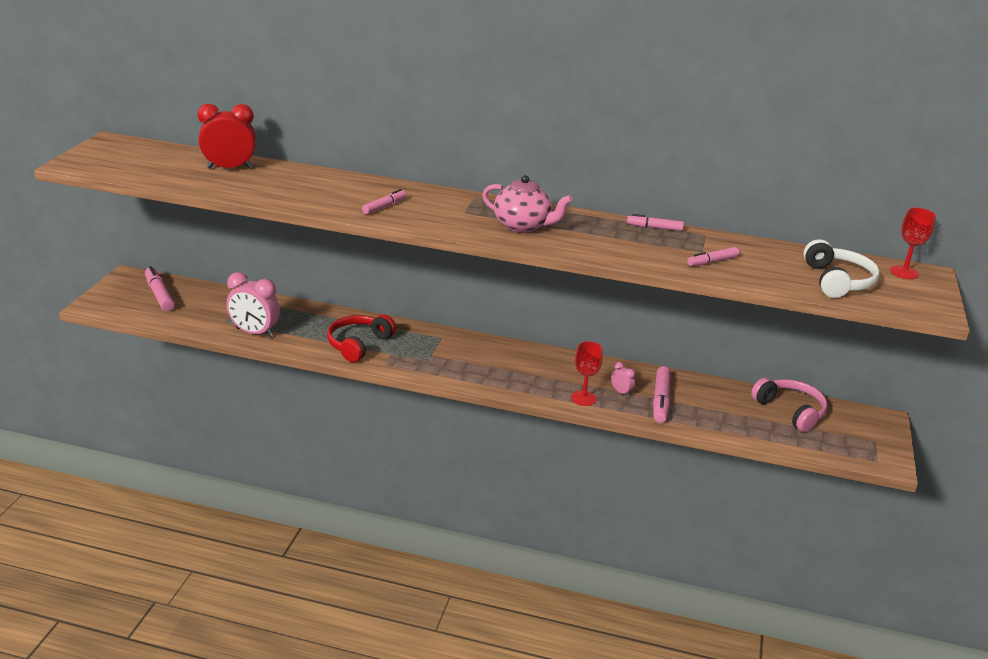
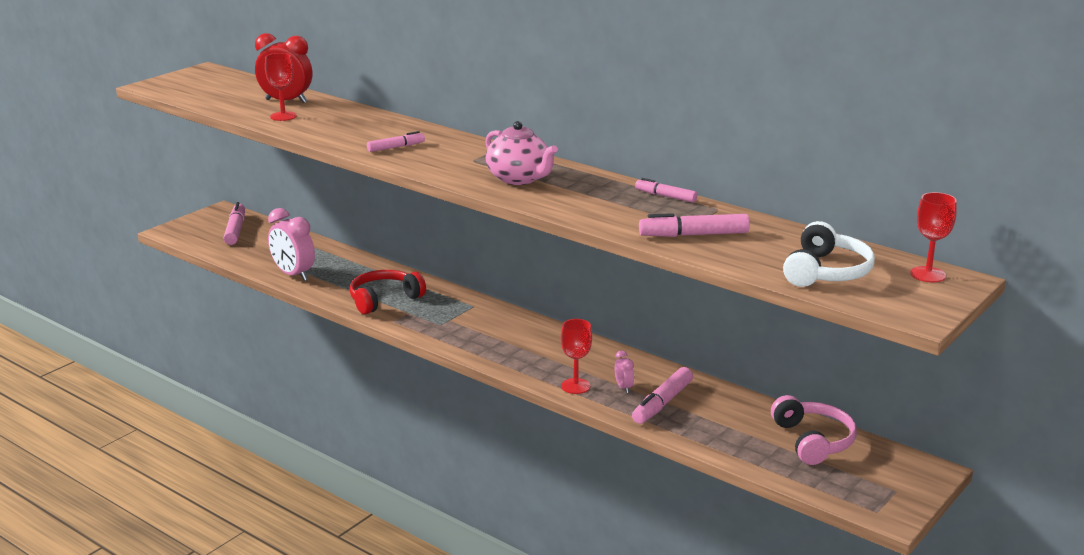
camera: 25 degrees right, 5 degrees down
(244, 185) = (283, 116): none -> red goblet
(712, 262) = (693, 235): pink marker -> pink marker, size x1.57

